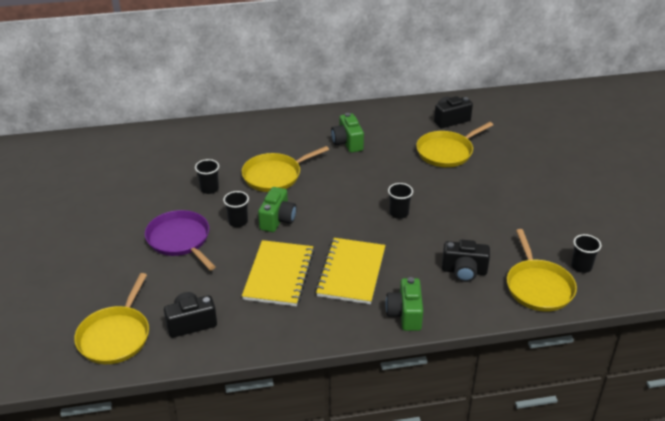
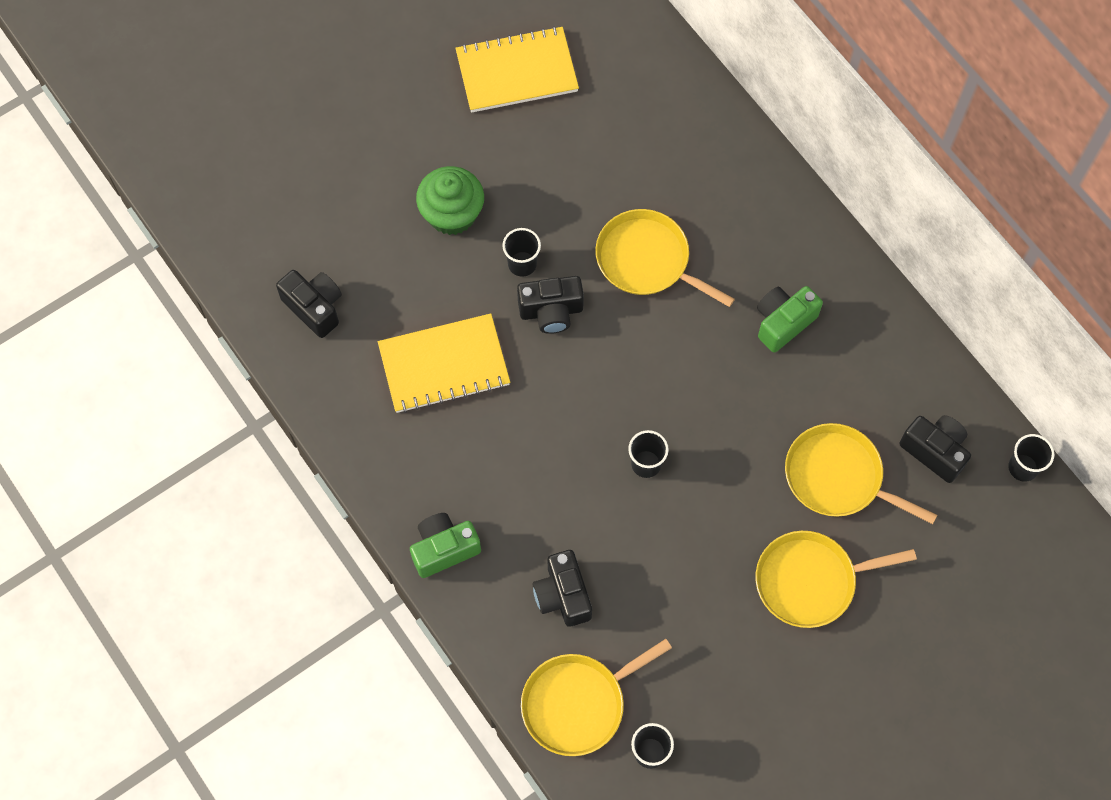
camera: 65 degrees right, 30 degrees up
(115, 336) = (258, 238): yellow pan -> yellow pan (810, 581)
(180, 240) = (452, 214): purple pan -> green cupcake
(209, 189) = (572, 191): black cup -> black cup (1023, 467)
(277, 220) = (551, 311): green camera -> black camera
(351, 272) = (491, 451): yellow notebook -> yellow notebook (517, 72)

